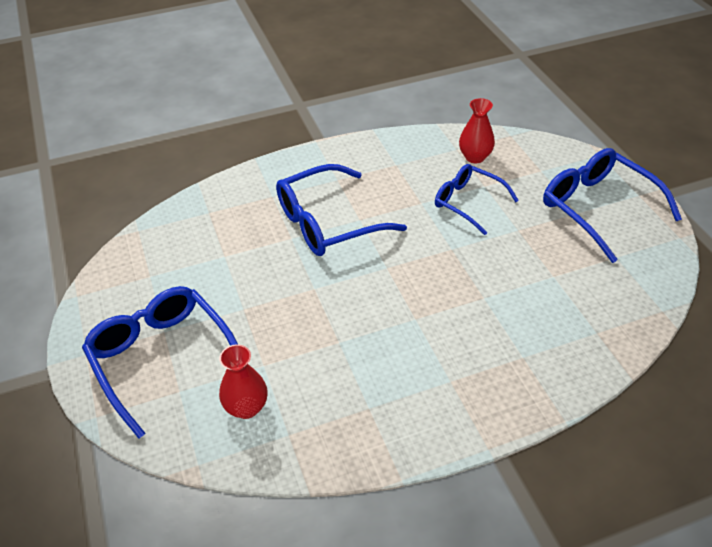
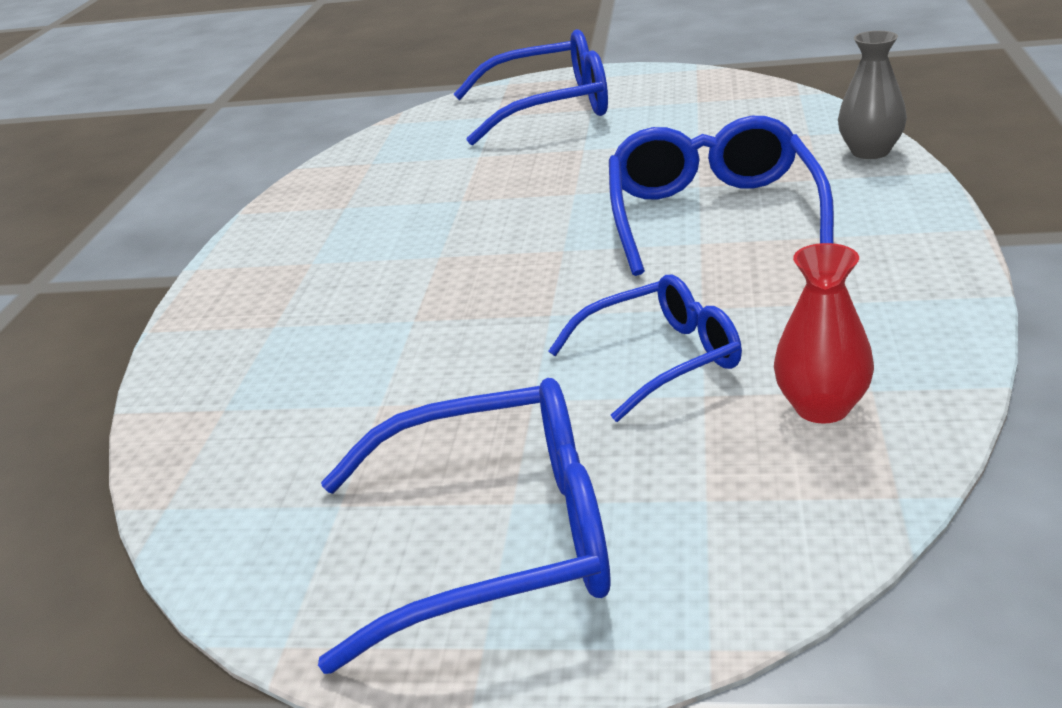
camera: 120 degrees right, 15 degrees down
(234, 185) = (870, 152): none -> grey vase
(246, 407) = (431, 144): red vase -> none

